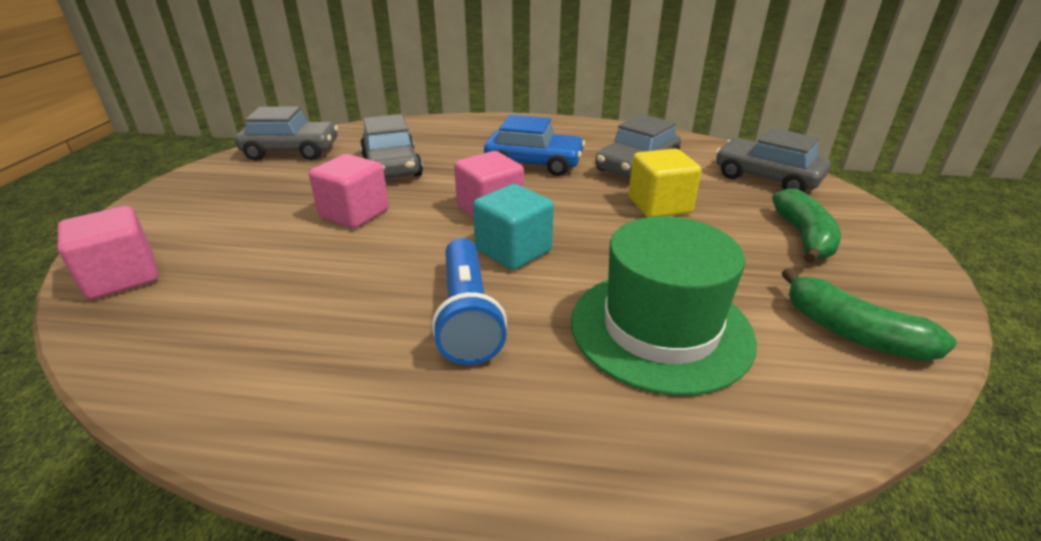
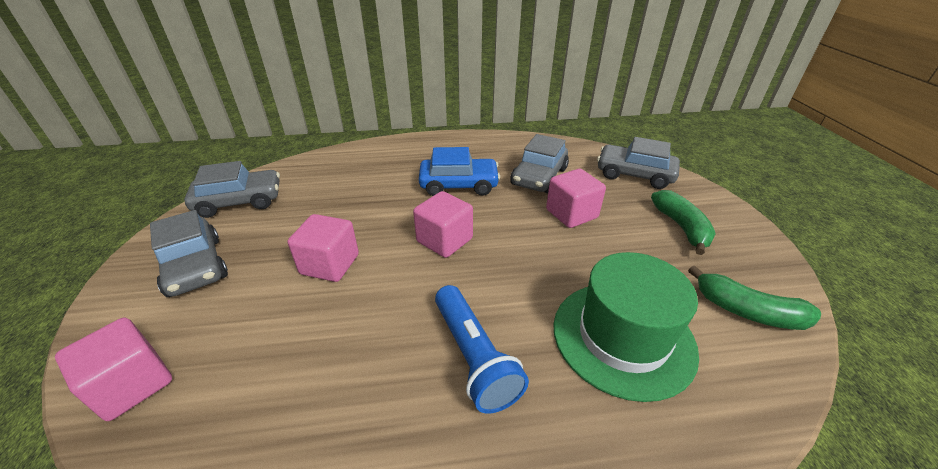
camera: 15 degrees left, 5 degrees up
(392, 166) = (340, 206): grey car -> grey car (195, 266)
(513, 251) = (481, 280): turquoise cube -> none
(659, 206) = (571, 214): yellow cube -> pink cube

